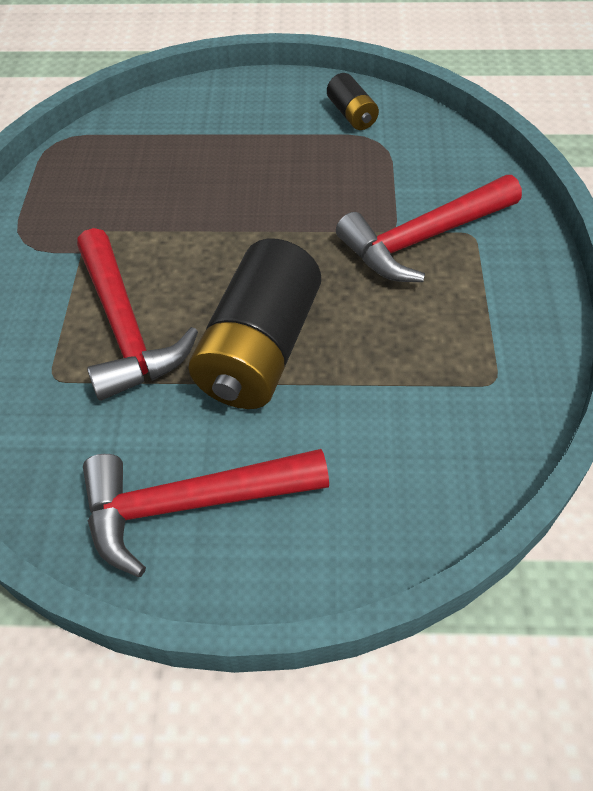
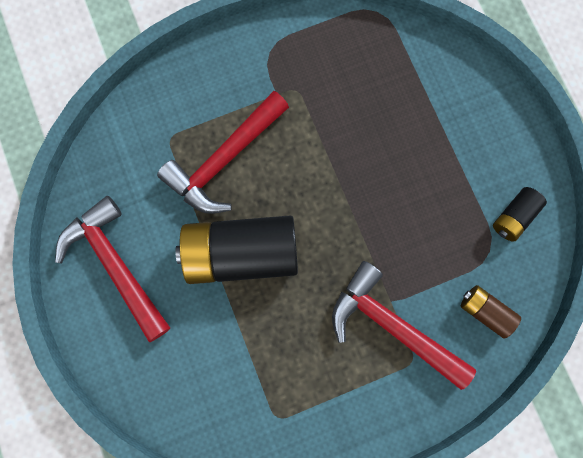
camera: 65 degrees right, 25 degrees up
(441, 163) = (485, 311): none -> brown battery

